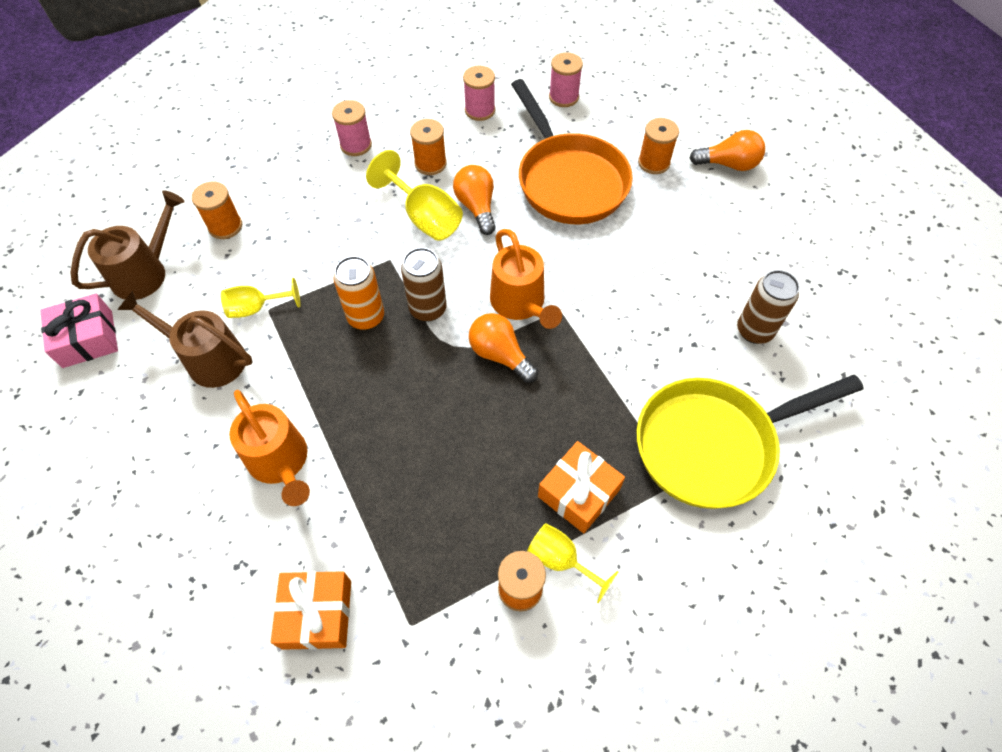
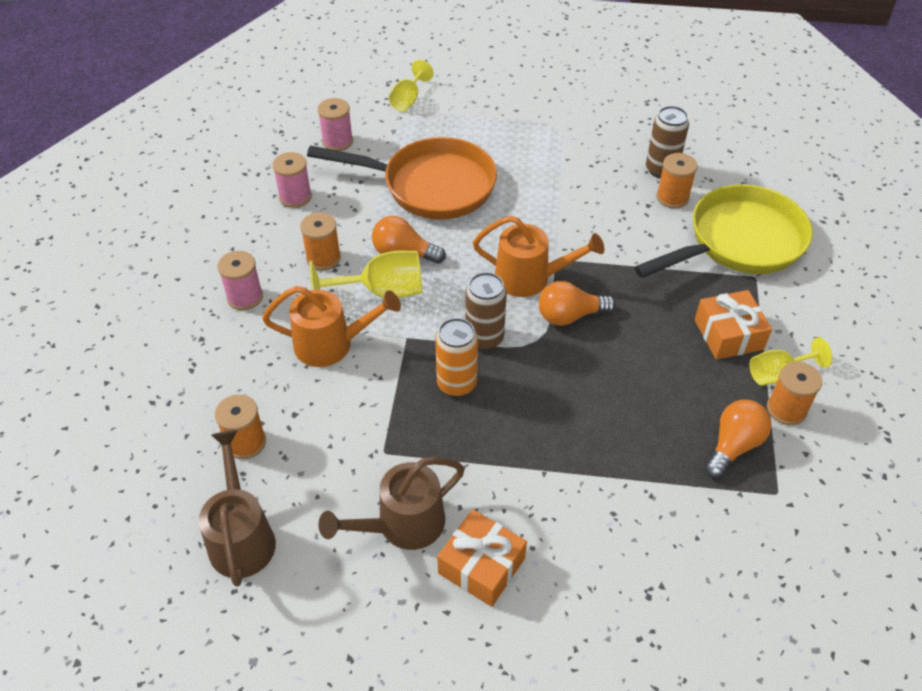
camera: 55 degrees left, 10 degrees down
(87, 339) = (284, 626): pink gift -> none
(256, 308) = (374, 461): yellow goblet -> yellow goblet (408, 100)
(281, 463) = (565, 516): orange watering can -> orange watering can (332, 344)
(317, 614) = (731, 554): orange gift -> orange gift (481, 566)
(653, 163) = (461, 132): orange spool -> orange spool (672, 197)
(713, 445) = (738, 242): yellow pan -> yellow pan turned 135 degrees counterclockwise
(728, 164) = (502, 97): orange light bulb -> orange light bulb (733, 446)

